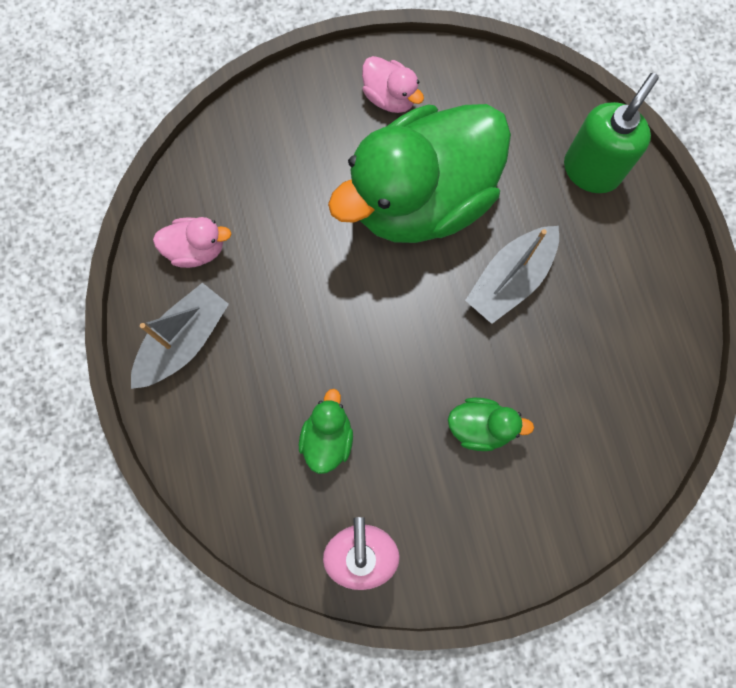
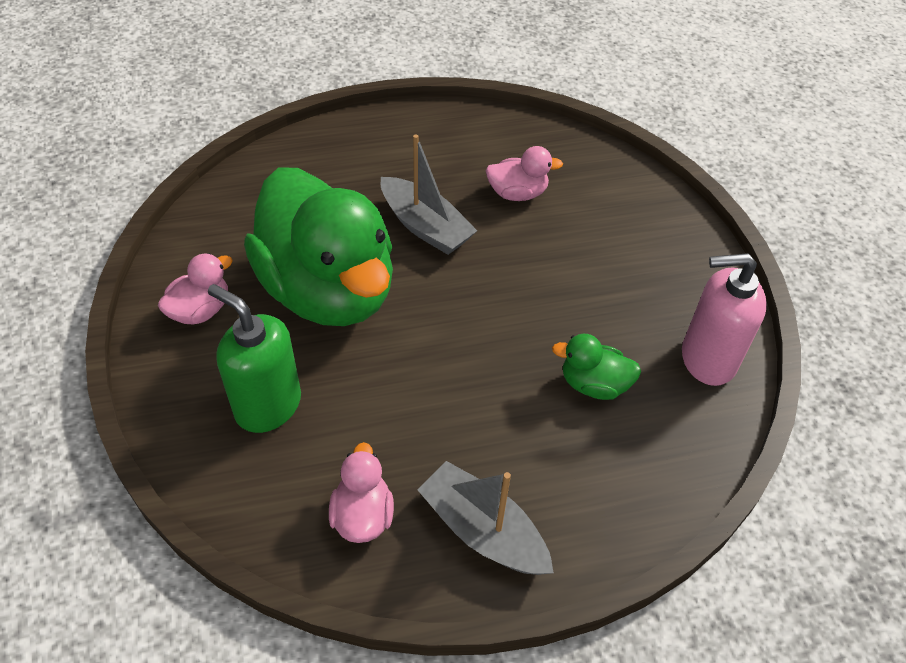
camera: 90 degrees left, 25 degrees down
(481, 427) = (573, 259): green duck -> none
(569, 371) = (517, 193): none -> pink duck
(591, 170) = (319, 161): green soap dispenser -> green soap dispenser (267, 405)

